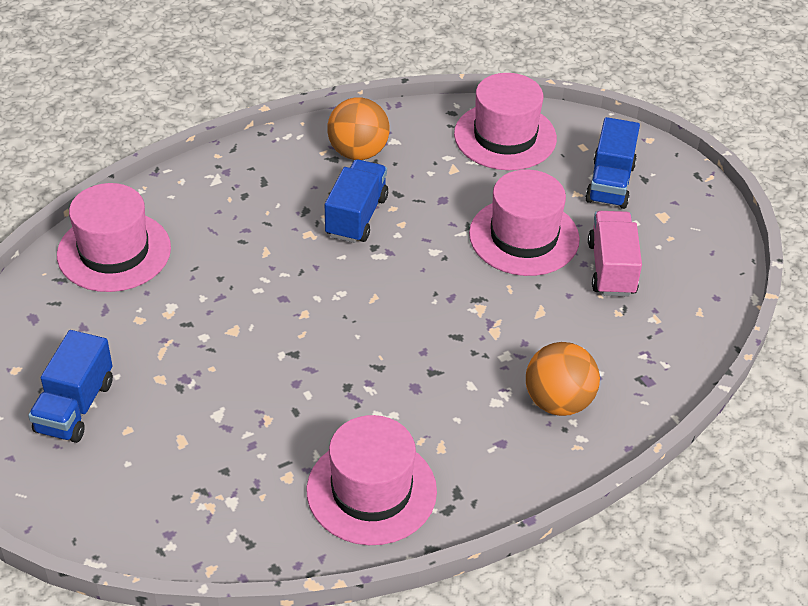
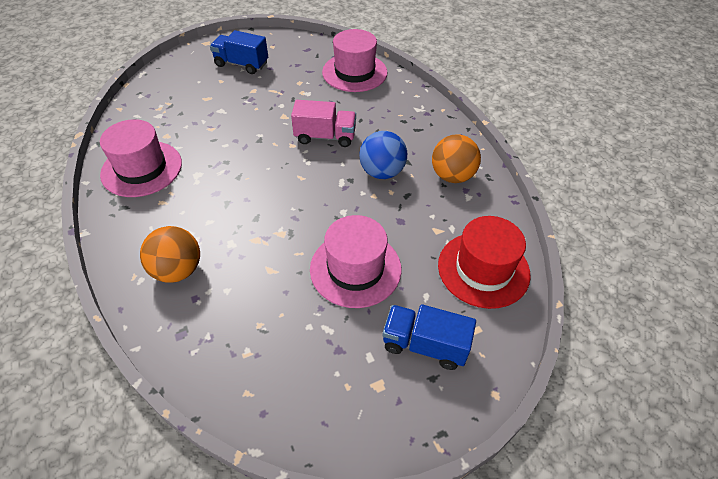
camera: 95 degrees right, 5 degrees up
(356, 216) = (382, 172): blue truck -> blue ball
(505, 136) = (483, 269): pink hat -> red hat
(611, 268) = (311, 328): pink truck -> pink truck (325, 137)

